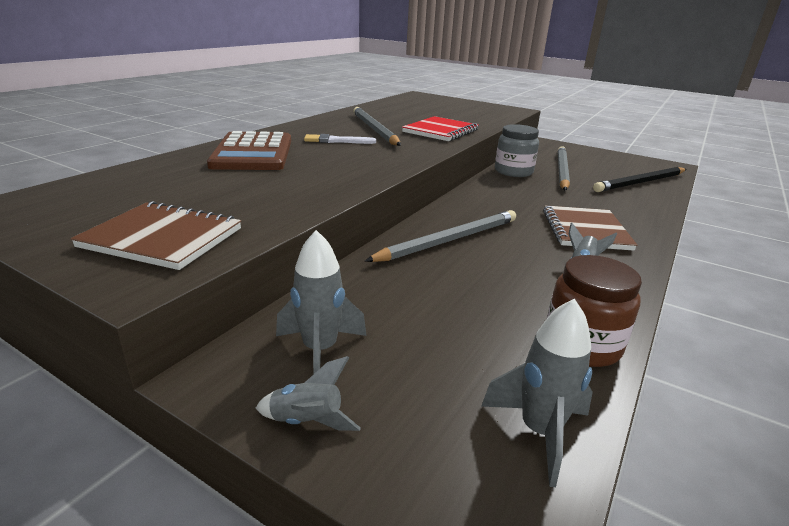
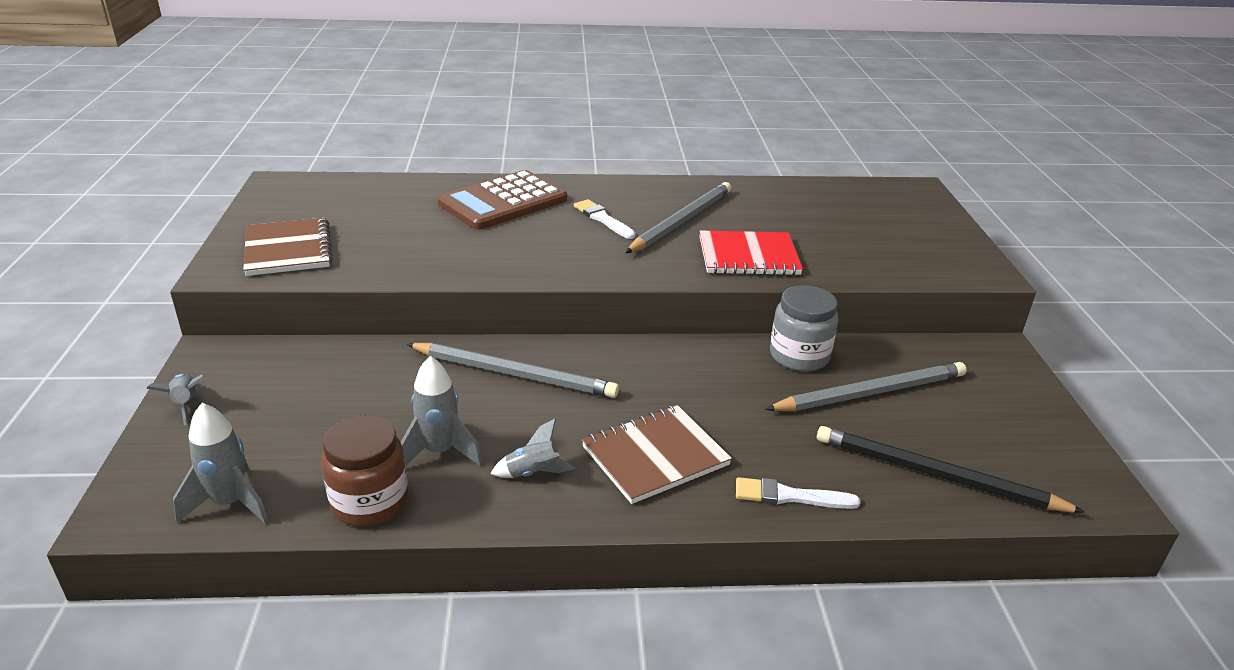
camera: 55 degrees right, 5 degrees up
(320, 350) = (265, 379): grey rocket -> grey rocket (439, 452)
(644, 213) = (789, 496): none -> white brush

